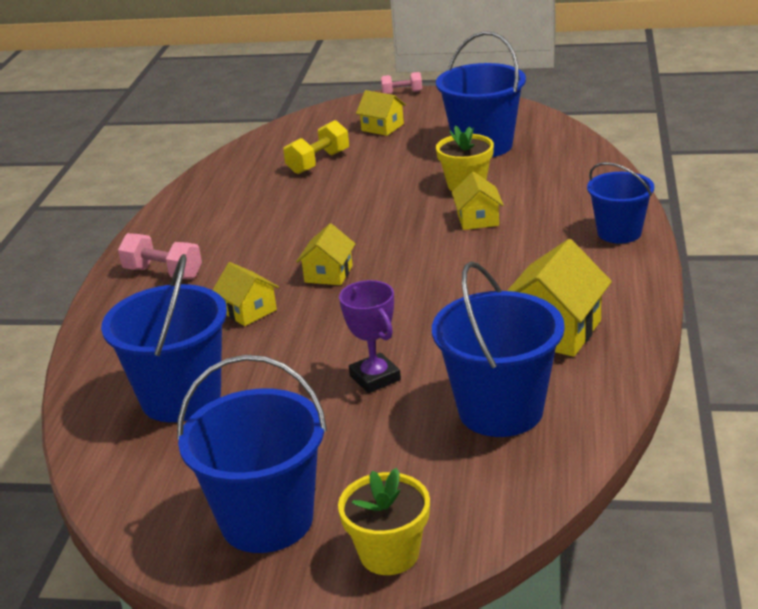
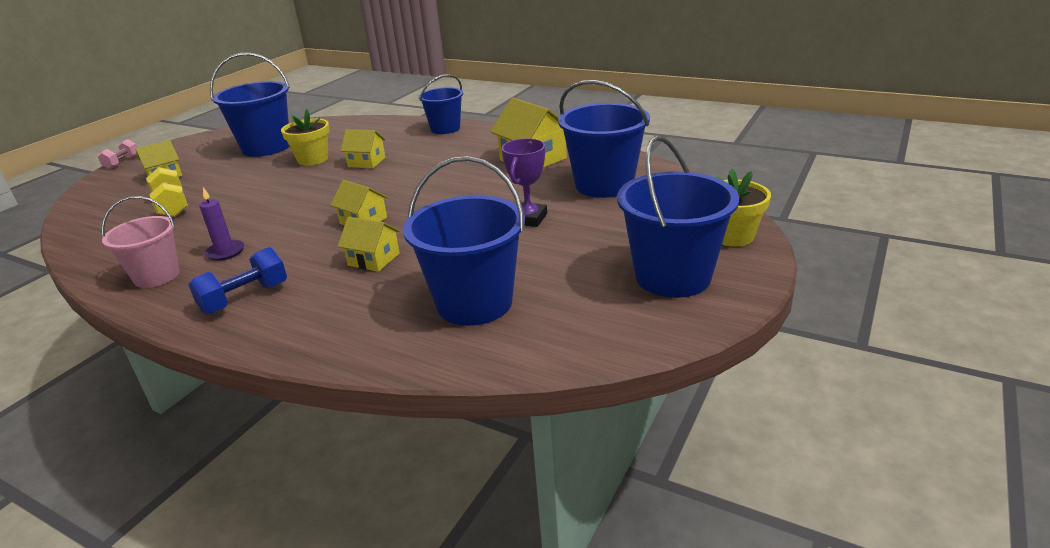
camera: 70 degrees left, 0 degrees up
(163, 273) = (245, 298): pink dumbbell -> blue dumbbell
(189, 217) = (157, 276): none -> pink bucket
(239, 229) = (225, 252): none -> purple candle
(249, 311) = (374, 259): yellow house -> yellow house turned 45 degrees clockwise
(375, 378) = (528, 219): purple trophy -> purple trophy turned 60 degrees counterclockwise

